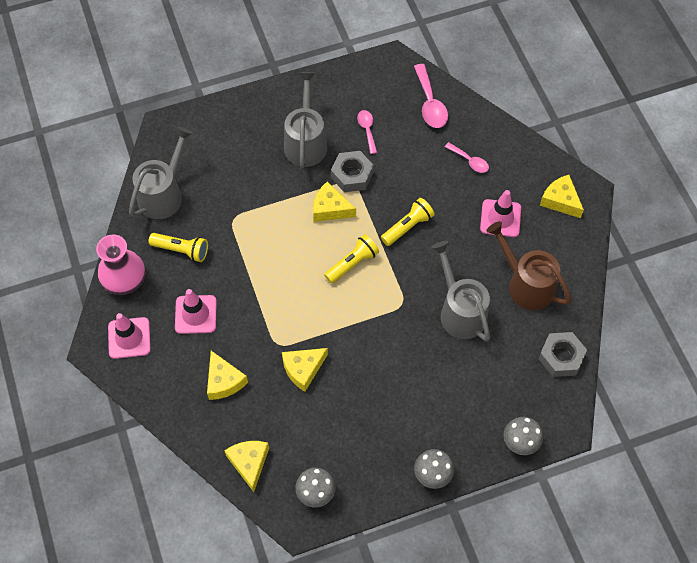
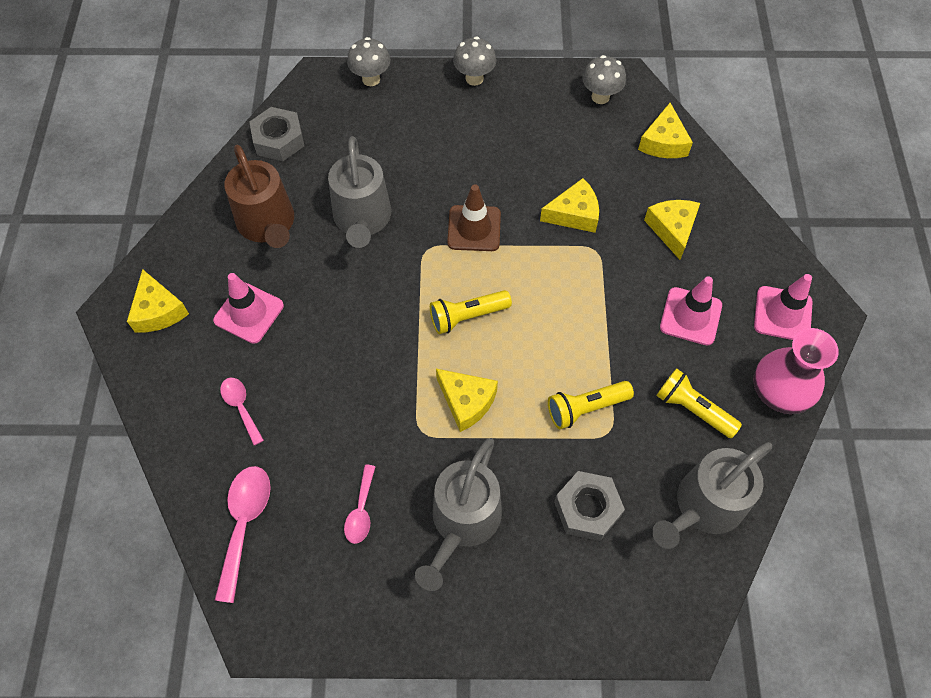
camera: 160 degrees left, 0 degrees up
(352, 175) = (415, 443): grey nut -> grey nut (587, 509)
(374, 331) = (474, 228): none -> brown traffic cone
(407, 227) = (374, 341): yellow flashlight -> yellow flashlight (586, 408)

